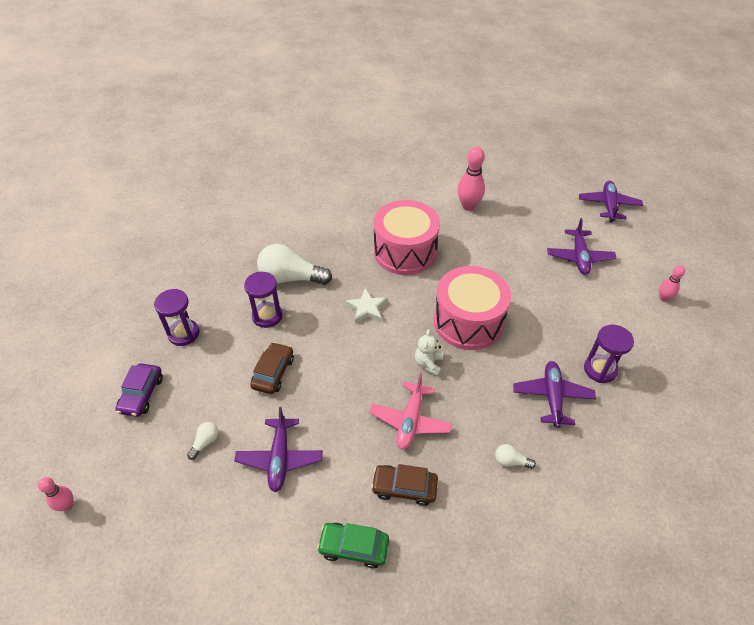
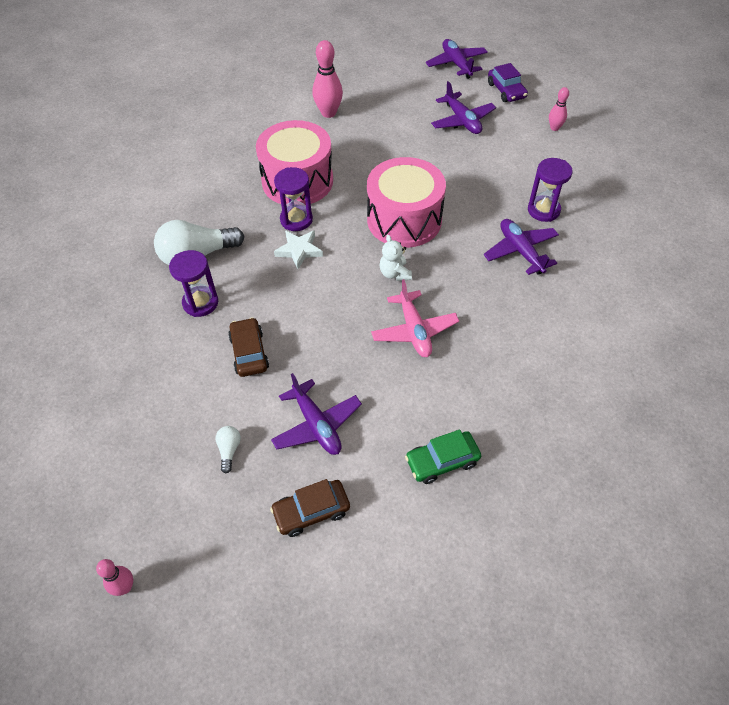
camera: 30 degrees left, 5 degrees up
(142, 394) = (121, 442): purple car -> purple car (506, 90)
(184, 334) = (120, 362): purple hourglass -> purple hourglass (296, 220)
(404, 488) = (450, 389): brown car -> brown car (311, 511)
(511, 461) = (523, 321): white light bulb -> none

